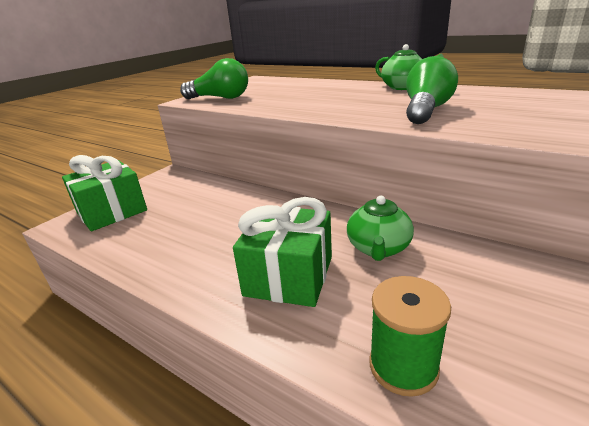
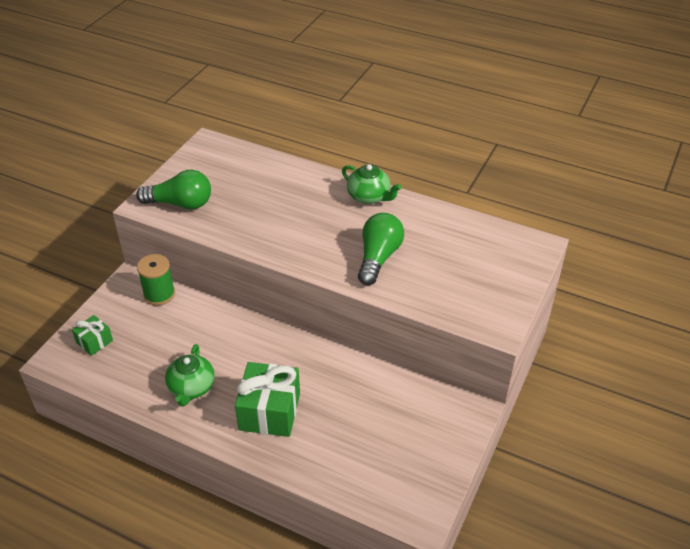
camera: 10 degrees left, 15 degrees up
(112, 211) = (94, 341): green gift -> green gift, size x0.53
(378, 248) = (335, 383): green teapot -> green teapot (191, 387)
(403, 366) = (341, 473): green spool -> green spool (159, 294)

